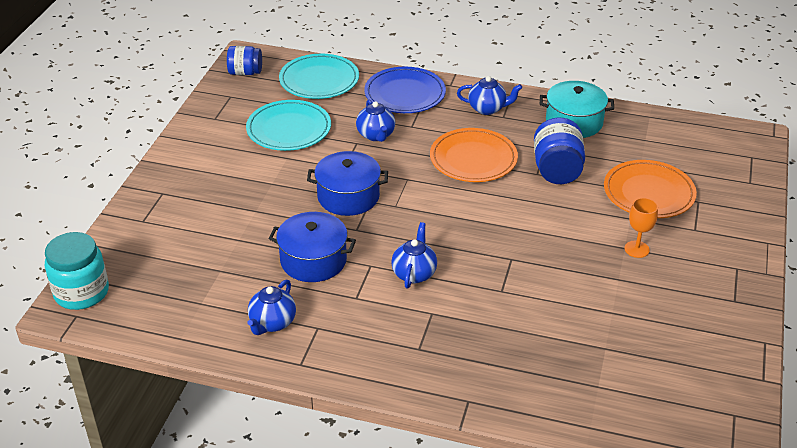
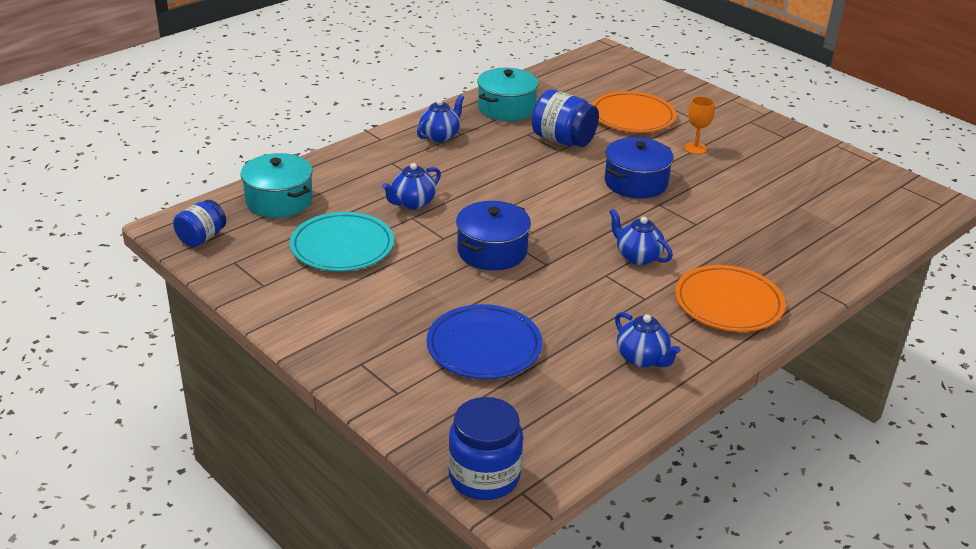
camera: 60 degrees left, 5 degrees down
(81, 292) = (484, 476): turquoise jar -> blue jar
(313, 260) = (570, 303): blue pot -> blue pot (636, 183)
(319, 80) = (279, 201): turquoise plate -> turquoise pot
(376, 135) = (412, 203): blue teapot -> blue teapot turned 120 degrees clockwise
(405, 94) = (365, 165): blue plate -> blue plate (484, 346)
(473, 159) = (506, 170): orange plate -> orange plate (728, 303)

